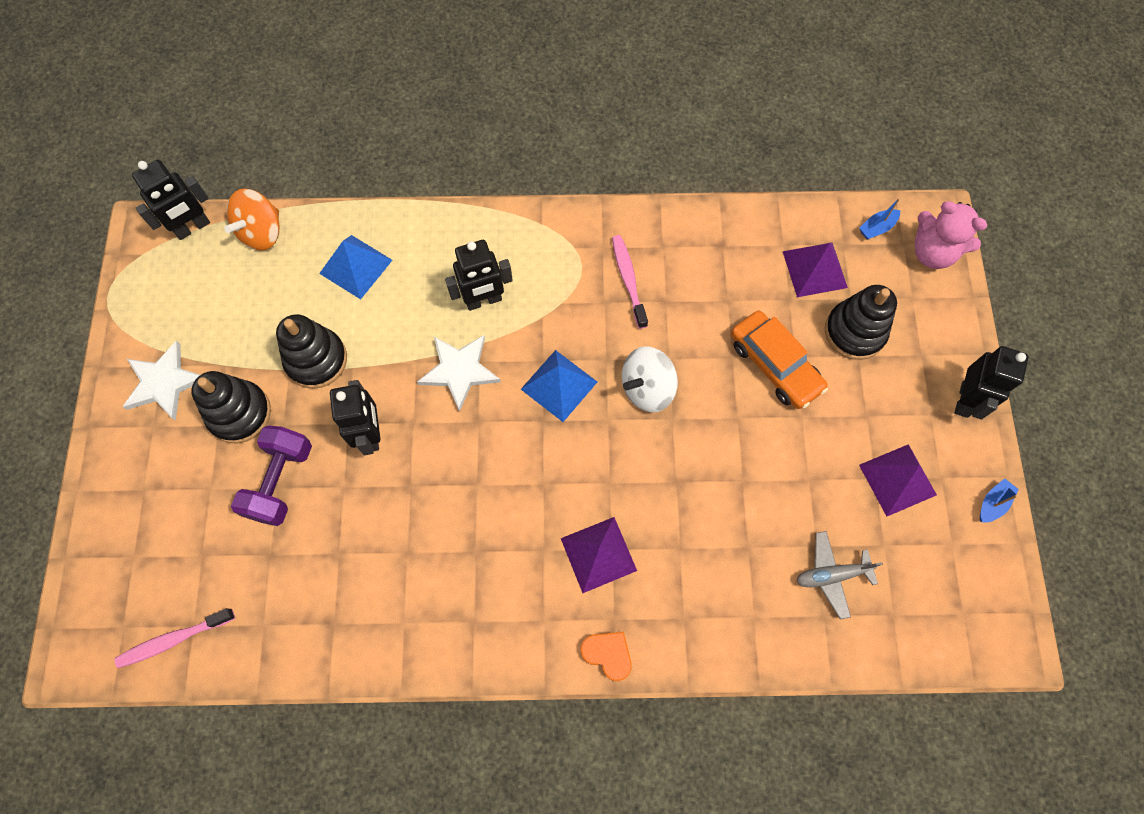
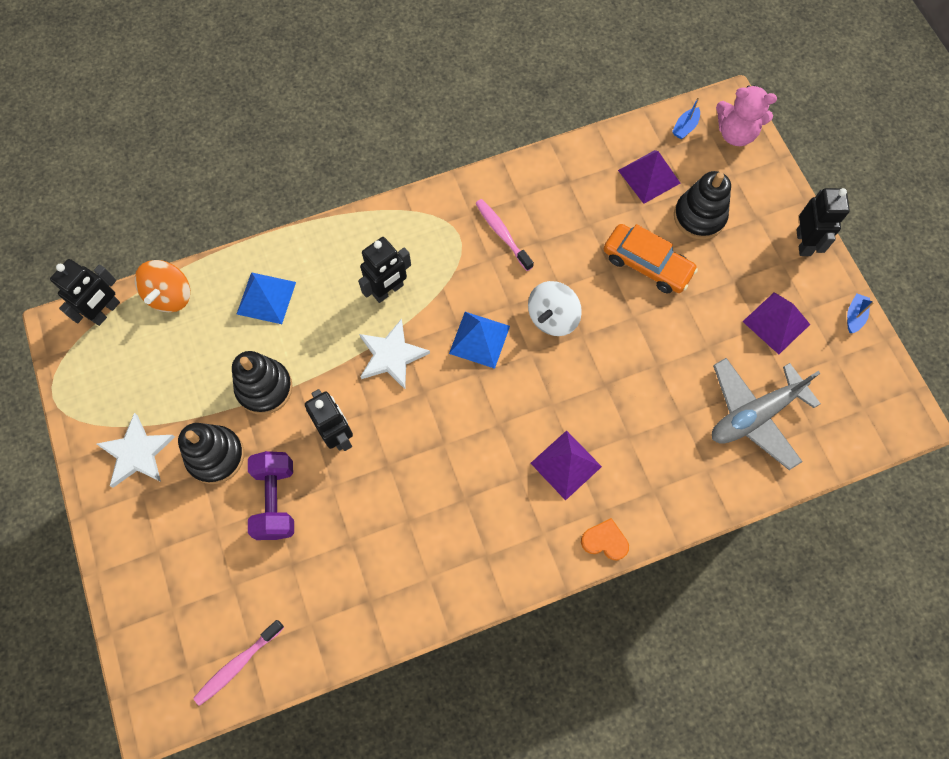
camera: 20 degrees left, 0 degrees up
(831, 575) = (754, 415): grey plane -> grey plane, size x1.72

